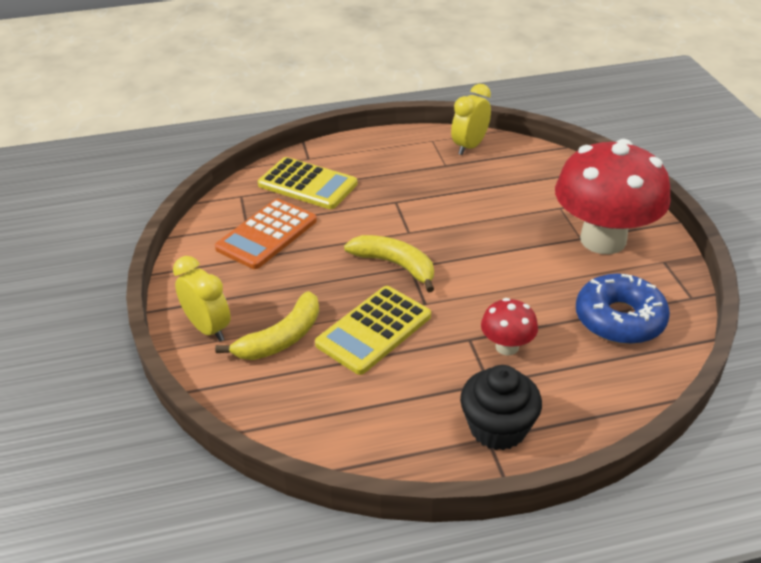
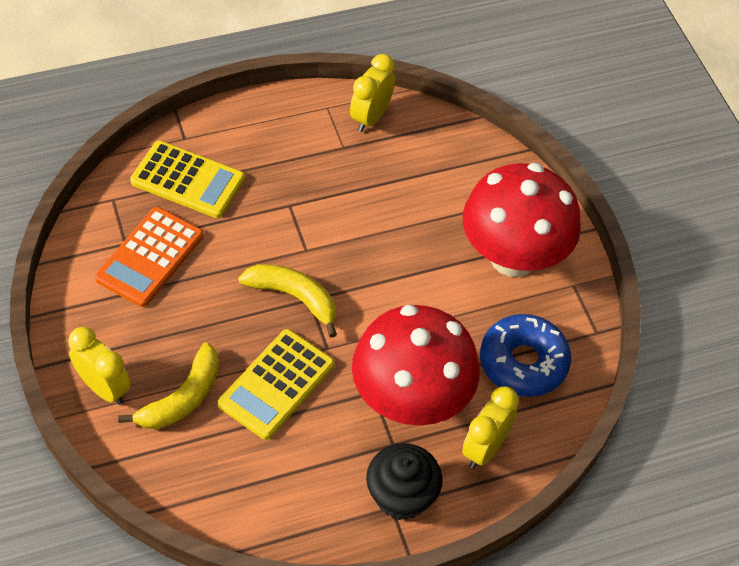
camera: 10 degrees left, 15 degrees up
(507, 347) = (411, 400): red mushroom -> red mushroom, size x2.23
(585, 389) = (485, 448): none -> yellow clock

